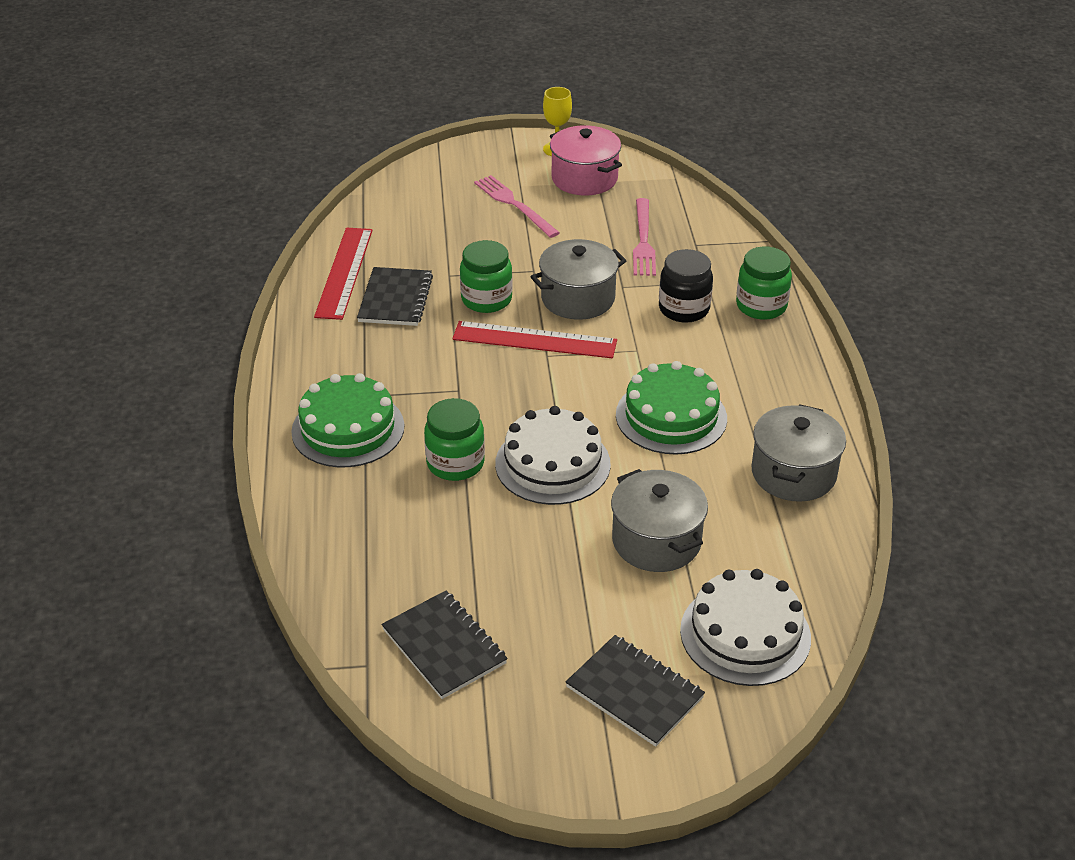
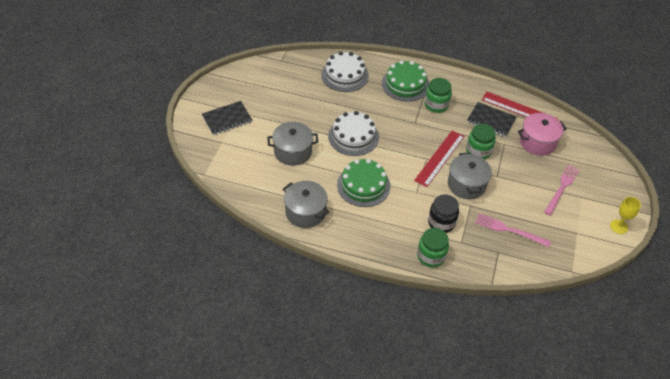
camera: 110 degrees right, 10 degrees up
(444, 646) = (277, 80): black notebook -> none
(455, 463) = (369, 108): green jar -> green jar (436, 105)
(514, 205) = (562, 188): pink fork -> pink fork turned 45 degrees counterclockwise
(584, 179) = (582, 228): pink pot -> pink pot (537, 142)
(745, 634) = (232, 158): white cake -> white cake (344, 75)

